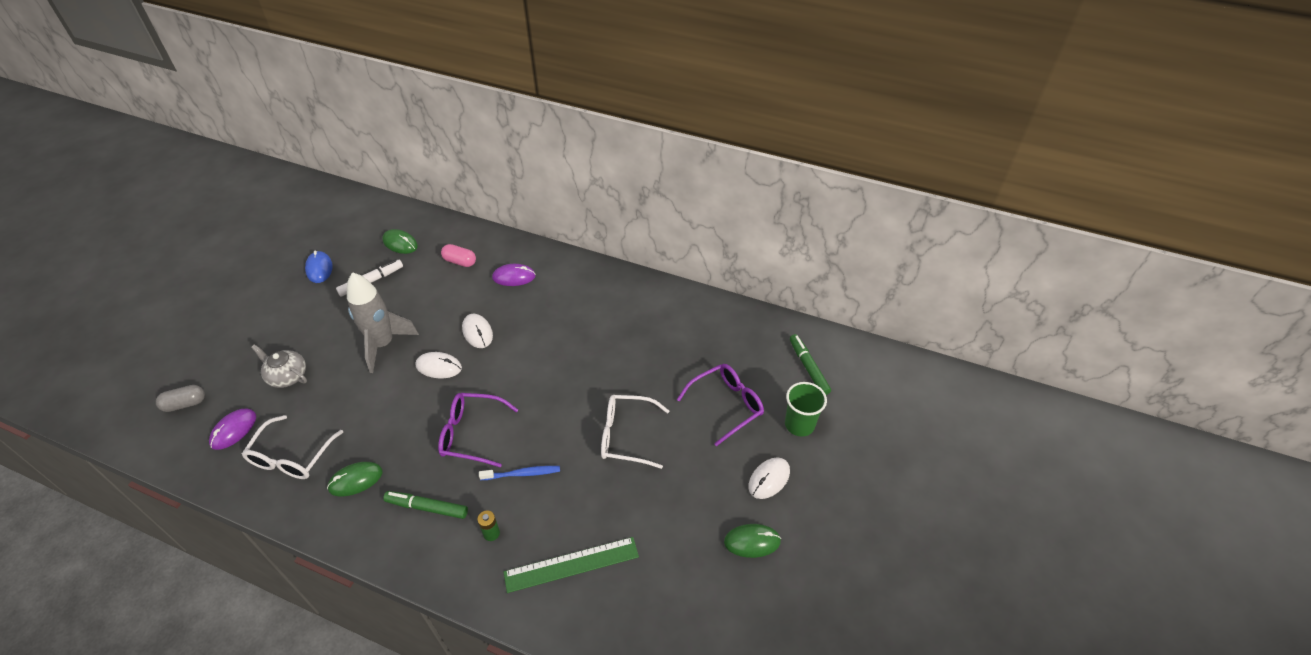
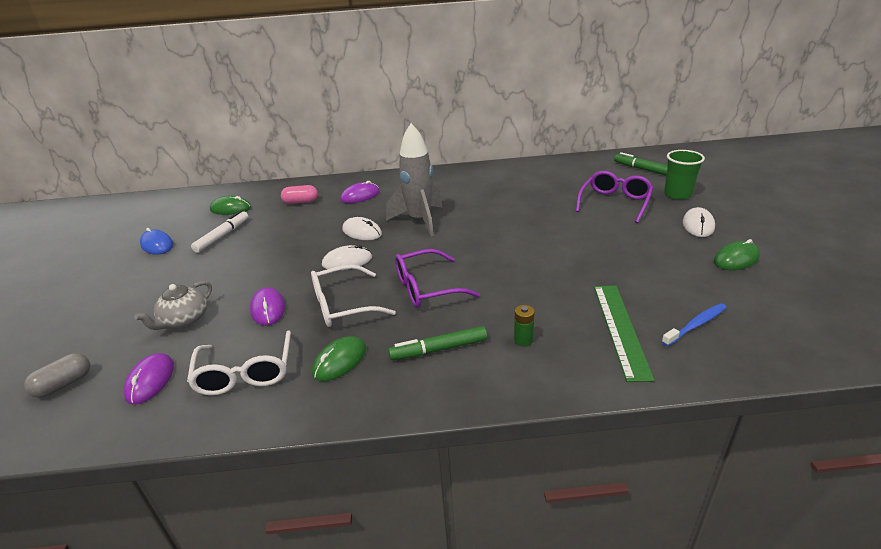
camera: 25 degrees left, 15 degrees down
(287, 376) = (184, 320): grey teapot -> grey teapot turned 60 degrees counterclockwise
(347, 395) = (268, 309): none -> purple mouse
(383, 344) = (275, 267): grey rocket -> grey rocket (420, 220)
(522, 474) = (504, 293): blue toothbrush -> blue toothbrush (696, 325)
(571, 564) = (620, 329): green ruler -> green ruler turned 45 degrees counterclockwise
(627, 436) = (563, 242): white glasses -> white glasses (343, 305)

